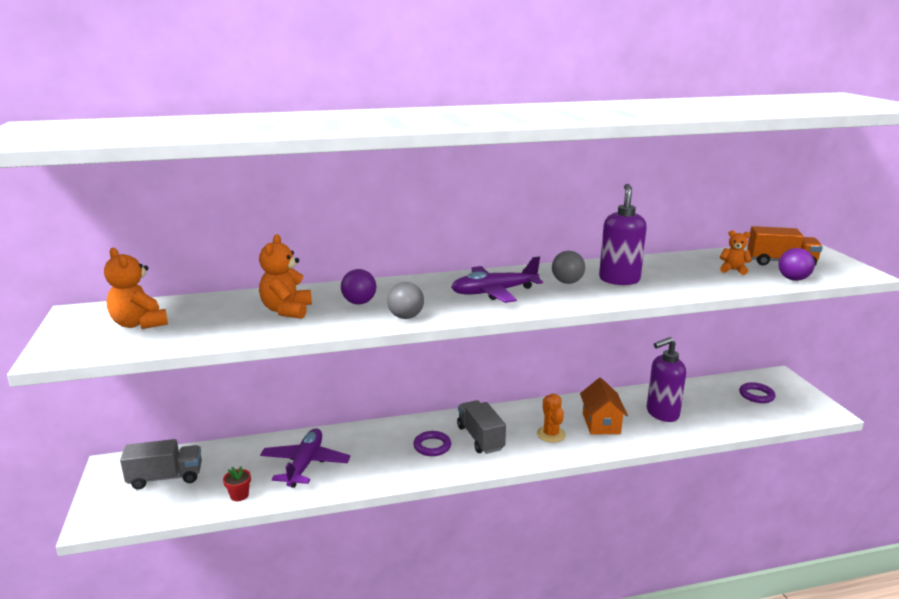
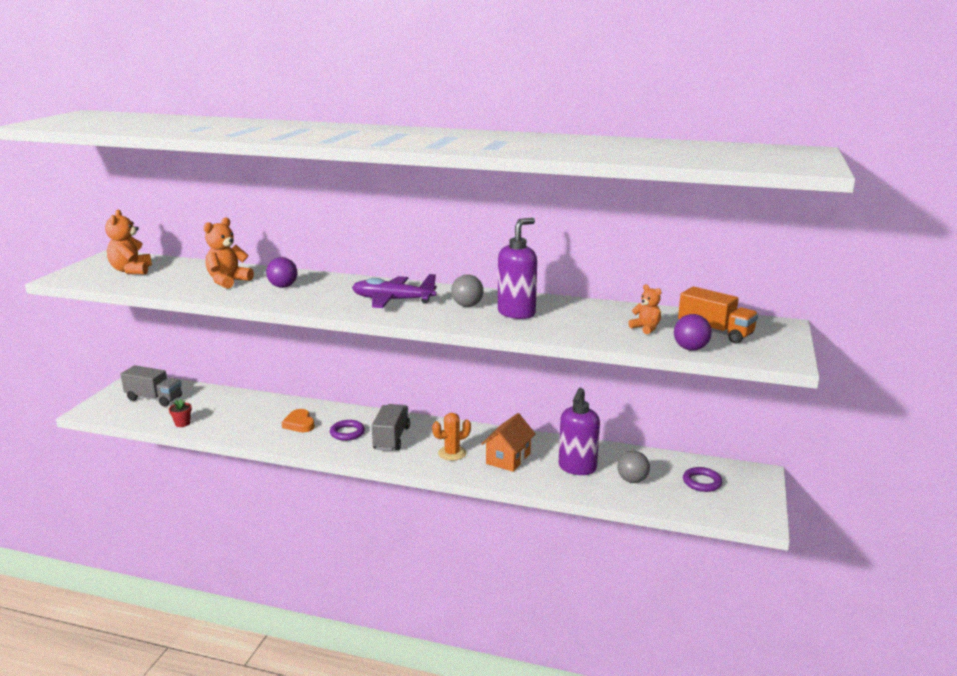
camera: 30 degrees right, 0 degrees up
(305, 464) = (246, 417): purple plane -> none
(372, 453) = (299, 424): none -> orange heart
(405, 317) = (295, 303): grey ball -> grey ball (632, 480)
(551, 434) = (452, 453): orange cactus -> orange cactus turned 45 degrees clockwise
(662, 413) = (577, 468): purple soap dispenser -> purple soap dispenser turned 75 degrees counterclockwise

